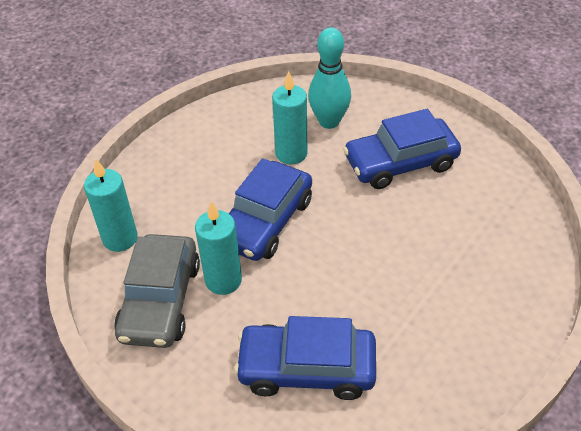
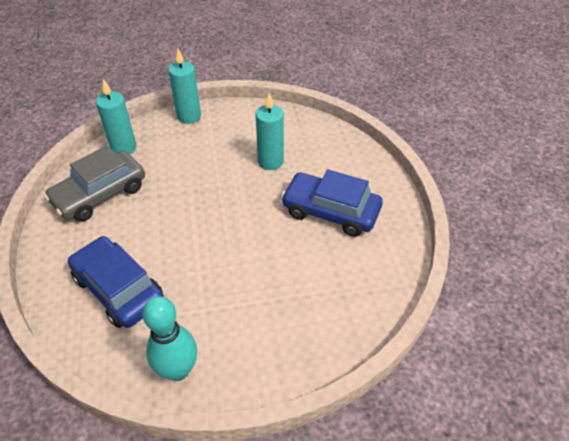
camera: 40 degrees right, 0 degrees up
(223, 280) = (142, 207): turquoise candle -> turquoise candle (189, 116)
(265, 221) = (205, 190): blue car -> none
(329, 121) = (318, 157): turquoise bowling pin -> turquoise bowling pin (178, 370)

